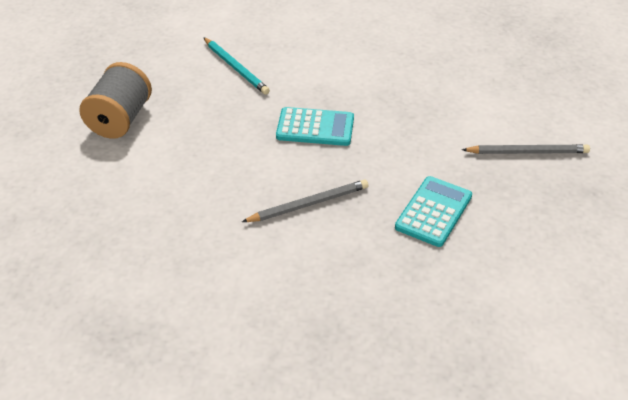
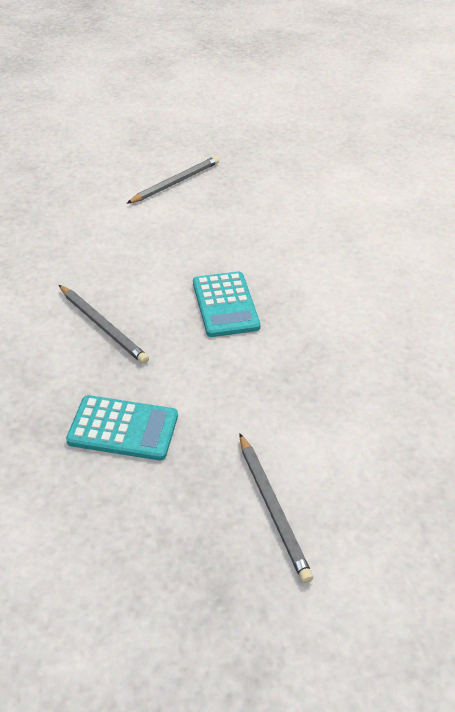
camera: 70 degrees right, 0 degrees up
(120, 119) = (175, 182): grey spool -> grey pencil
(236, 68) = (293, 228): turquoise pencil -> none

